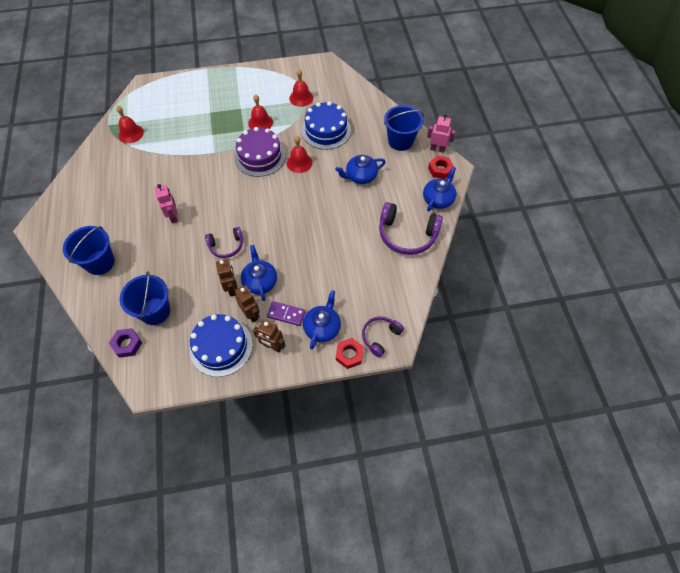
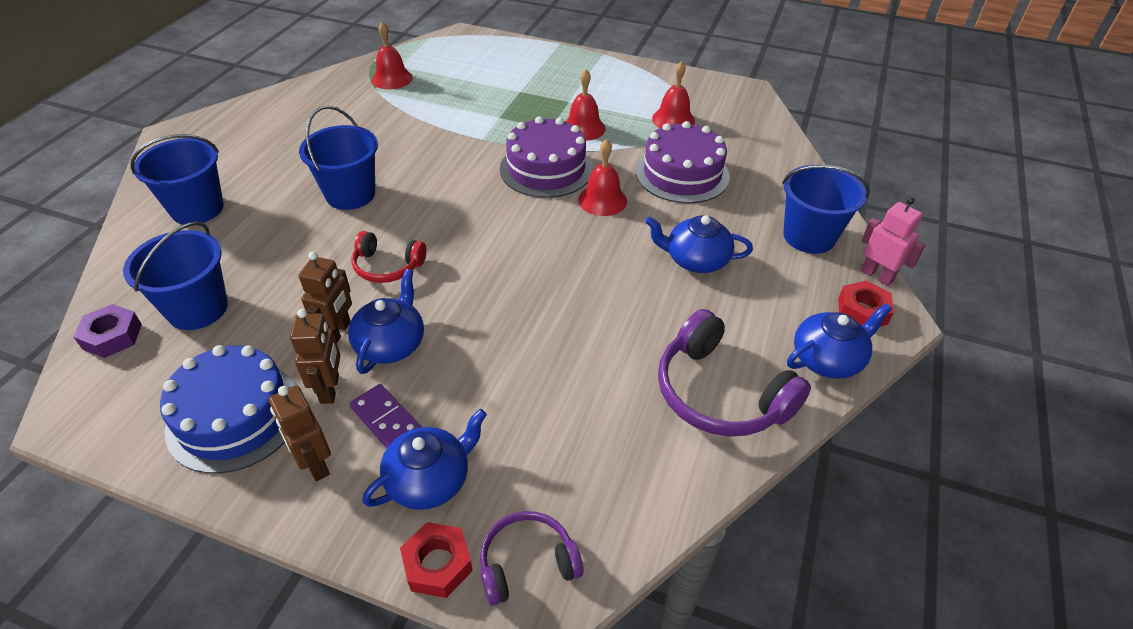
camera: 30 degrees right, 15 degrees down
(173, 216) = (350, 194): pink robot -> blue bucket
(226, 246) = (387, 266): purple headphones -> red headphones
(326, 130) = (682, 174): blue cake -> purple cake

